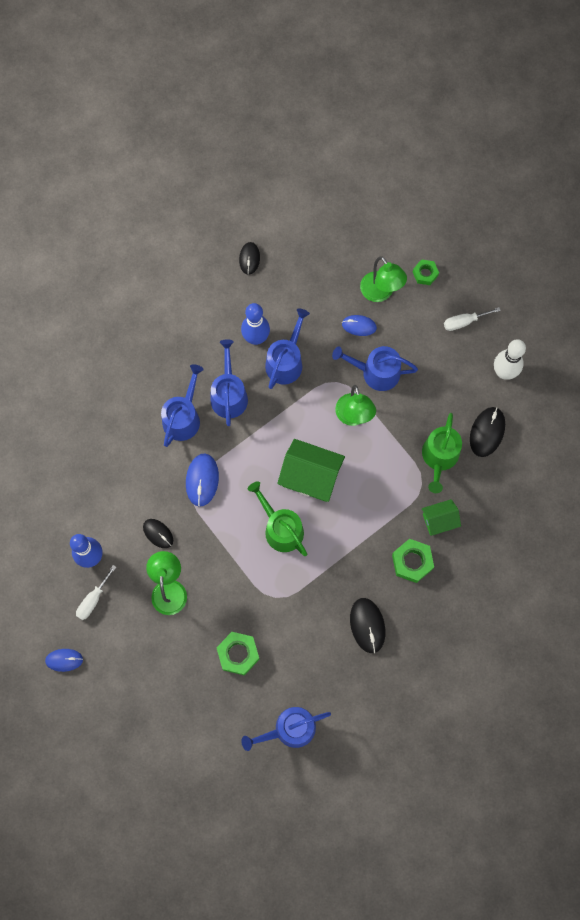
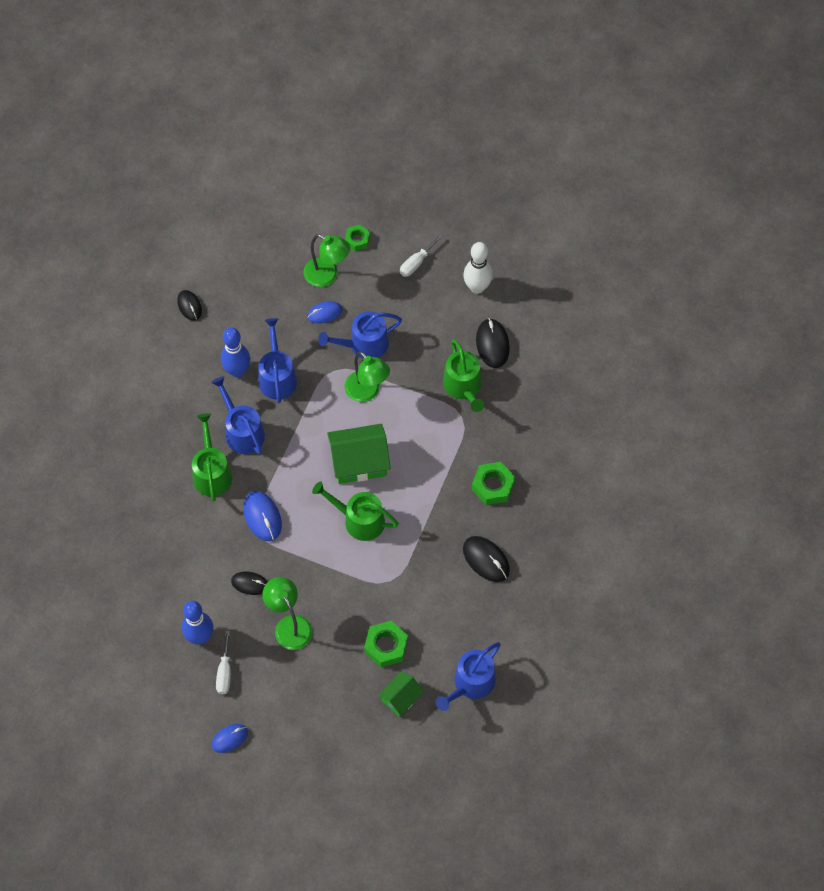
camera: 30 degrees left, 10 degrees down
(183, 417) = (212, 472): blue watering can -> green watering can
(439, 520) = (495, 439): green house -> green house (400, 698)

